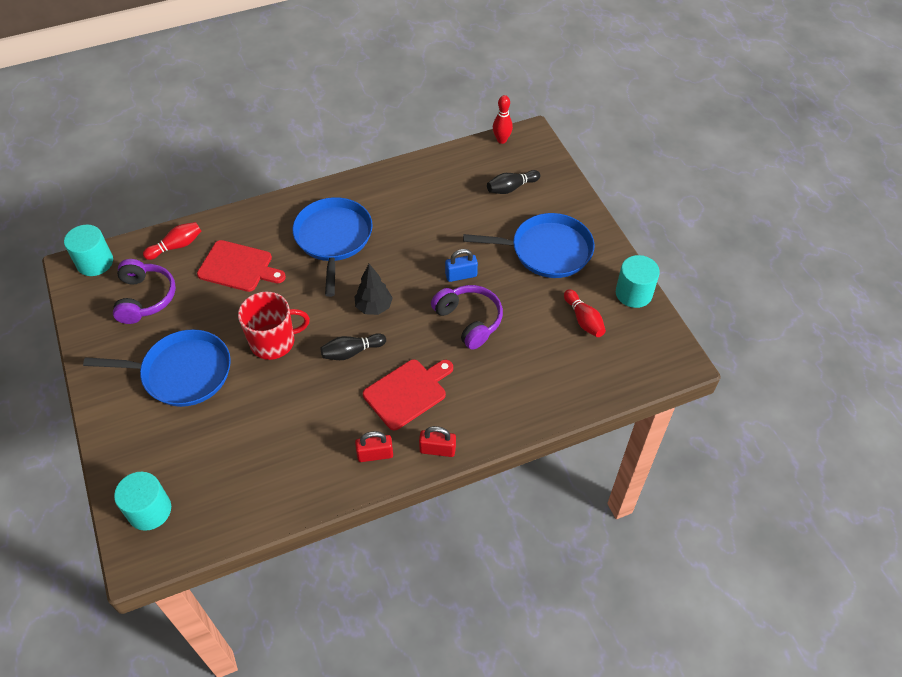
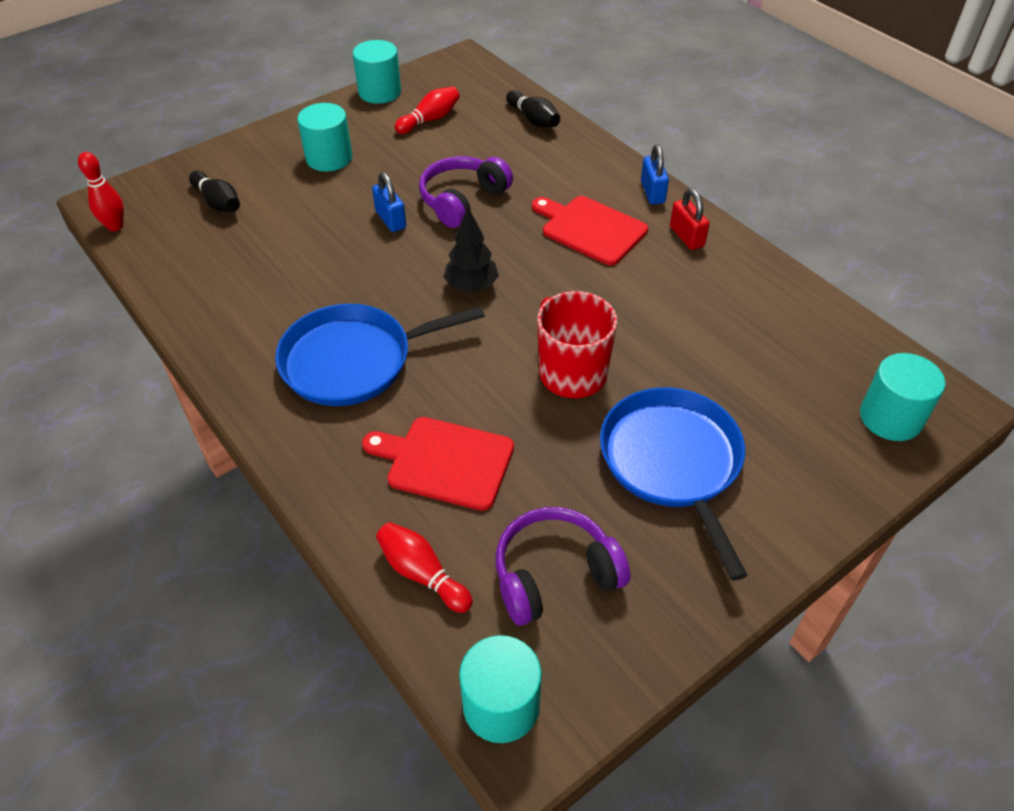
camera: 105 degrees left, 5 degrees down
(238, 267) = (445, 462): red cutting board -> red cutting board turned 75 degrees counterclockwise
(352, 352) = (553, 290): black bowling pin -> black bowling pin (533, 119)
(437, 449) = (652, 192): red padlock -> blue padlock
(547, 250) = (329, 158): blue pan -> turquoise cylinder

